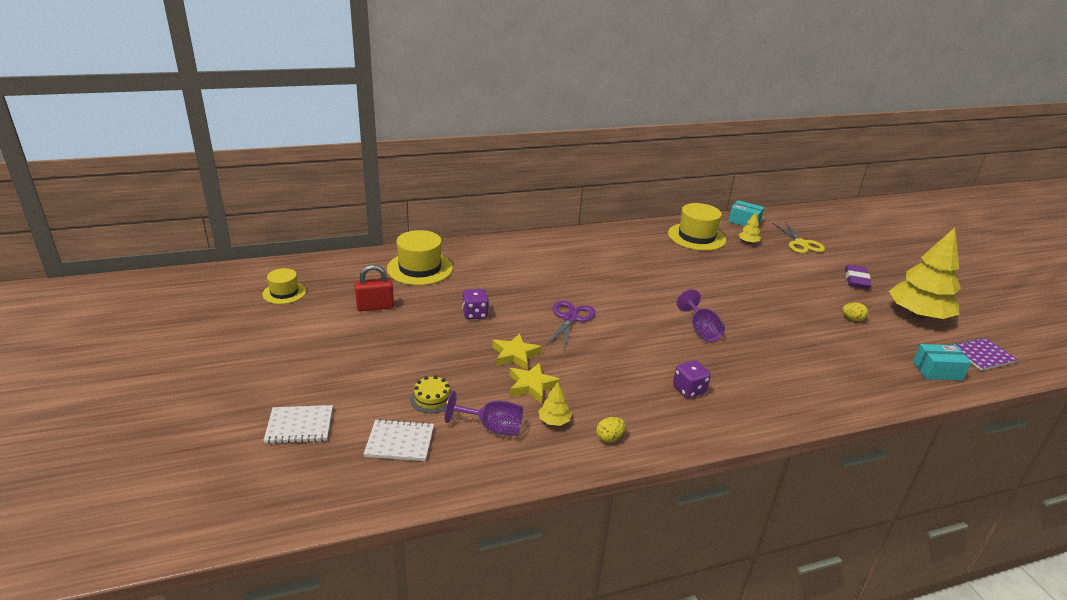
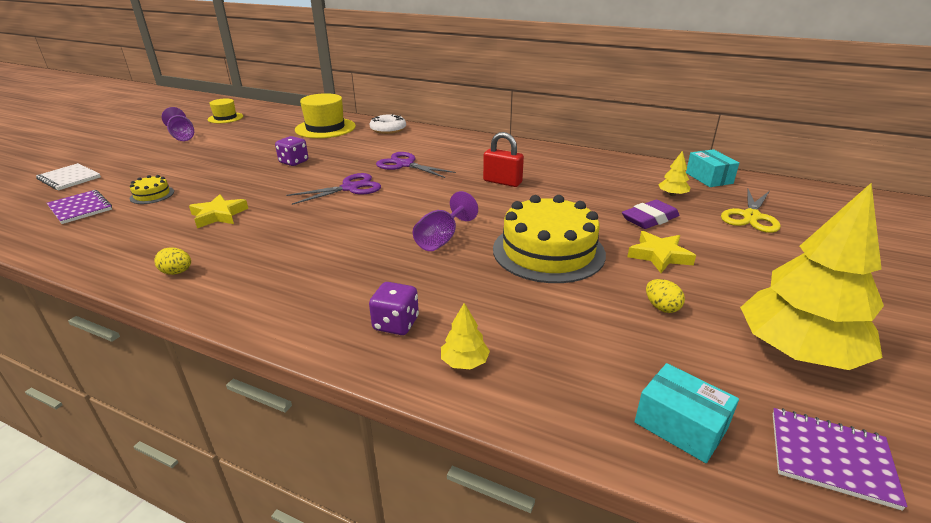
camera: 45 degrees right, 0 degrees up
(375, 307) = (249, 139): red padlock -> red padlock (502, 182)
(400, 442) = (80, 208): white notebook -> purple notebook
(477, 250) = (388, 129): none -> white donut
(492, 427) = (136, 226): purple goblet -> purple goblet (182, 136)
(515, 355) = (256, 193): yellow star -> yellow star (659, 256)
(554, 421) = (175, 242): yellow tree -> yellow tree (464, 362)
(563, 281) = (405, 165): none -> purple scissors
(689, 390) = (316, 275): purple dice -> purple dice (396, 324)
(696, 237) = (614, 173): yellow hat -> none
(761, 311) = (548, 251): none -> yellow cake
(856, 280) = (763, 275): purple eraser -> purple eraser (649, 219)

